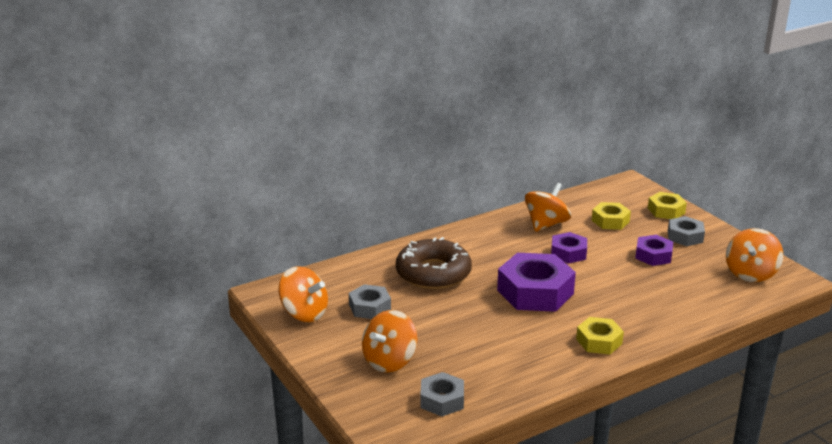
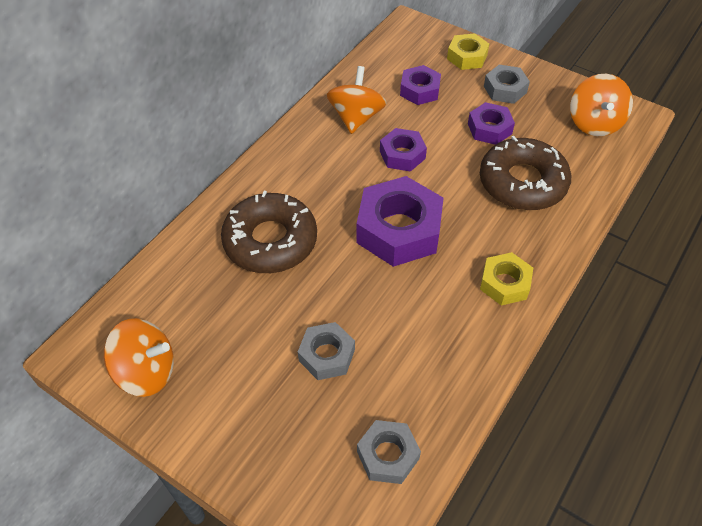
camera: 25 degrees left, 25 degrees up
(370, 307) = (224, 328): grey nut -> grey nut (327, 355)
(389, 361) = (293, 413): orange spinning top -> none
(610, 221) = (419, 90): yellow nut -> purple nut
(658, 292) = (522, 182): none -> brown donut

